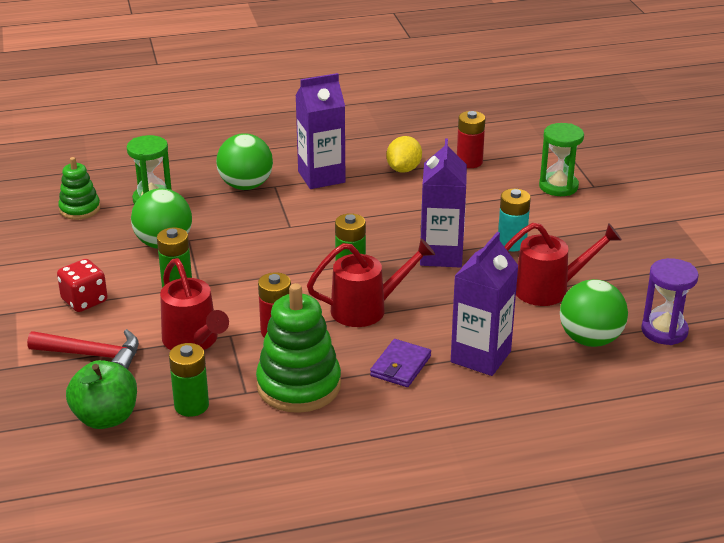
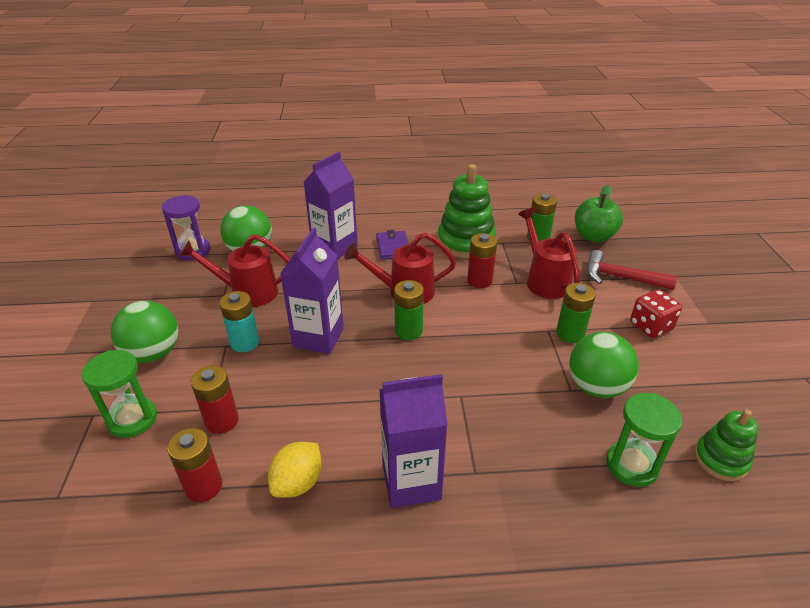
camera: 170 degrees left, 5 degrees up
(246, 186) = (513, 477): green ball -> green ball (153, 353)
(400, 366) = (393, 247): purple wallet -> purple wallet turned 45 degrees counterclockwise
(485, 192) = (222, 421): none -> red battery

